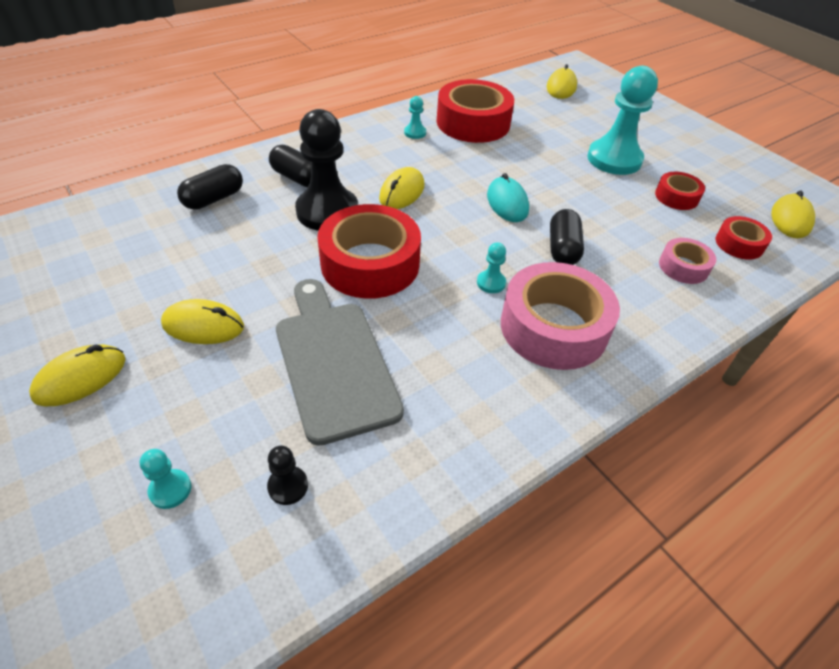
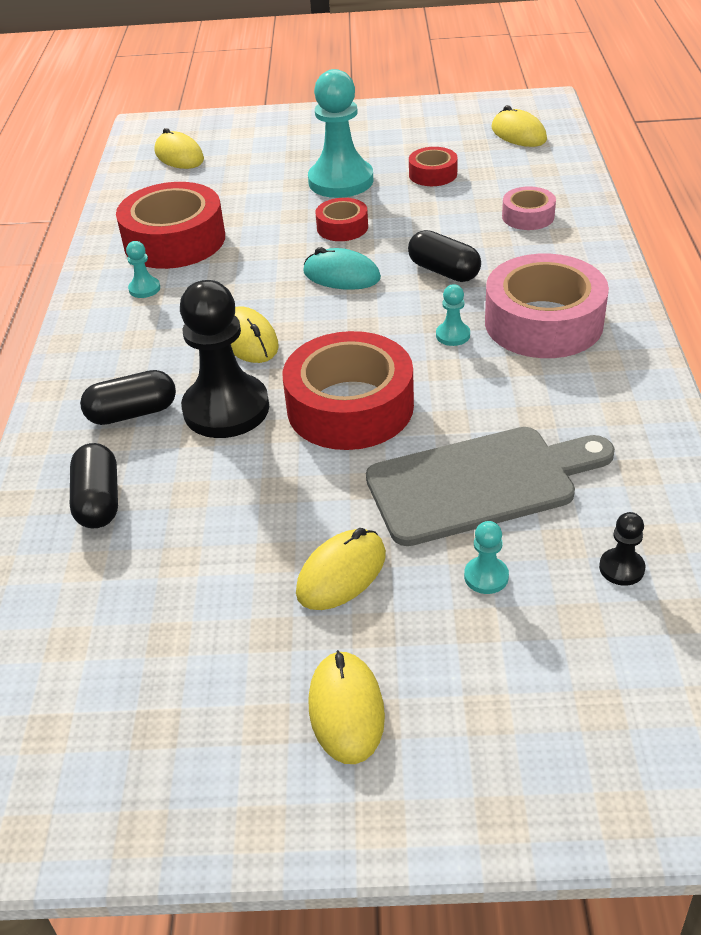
camera: 50 degrees left, 5 degrees down
(170, 490) = (573, 661): turquoise pawn -> turquoise pawn (486, 576)
(334, 362) = (480, 483): grey cutting board -> grey cutting board turned 150 degrees clockwise
(739, 244) = (525, 174): red tape -> red tape (342, 227)

